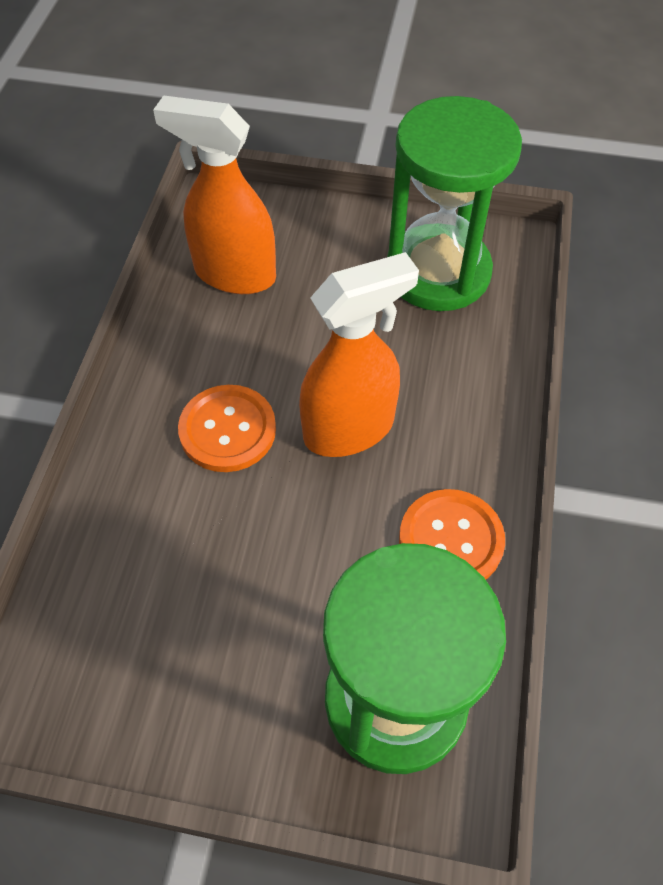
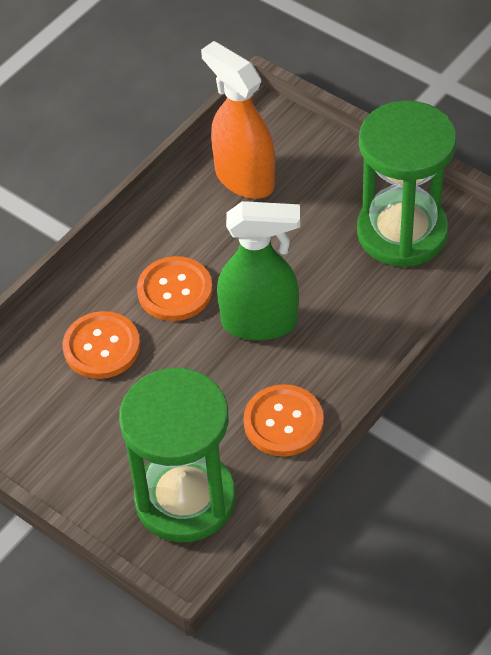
camera: 30 degrees right, 5 degrees down
(175, 537) = (101, 347): none -> orange button
(349, 429) = (260, 322): orange spray bottle -> green spray bottle

